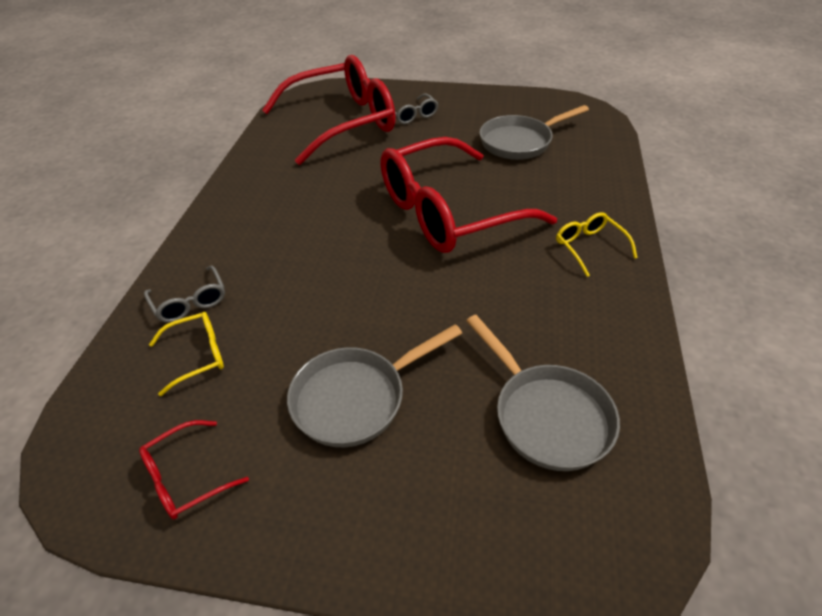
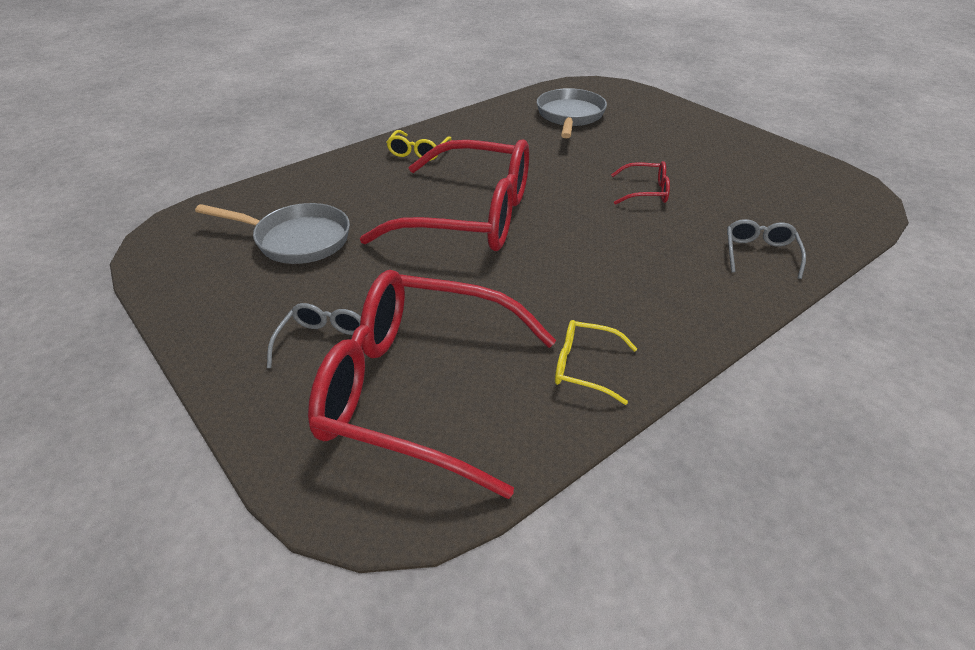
camera: 140 degrees left, 5 degrees down
(186, 477) = (789, 169): red glasses -> red glasses (646, 191)
(198, 355) = (764, 217): yellow glasses -> yellow glasses (584, 367)
(355, 398) = (665, 158): grey pan -> none

